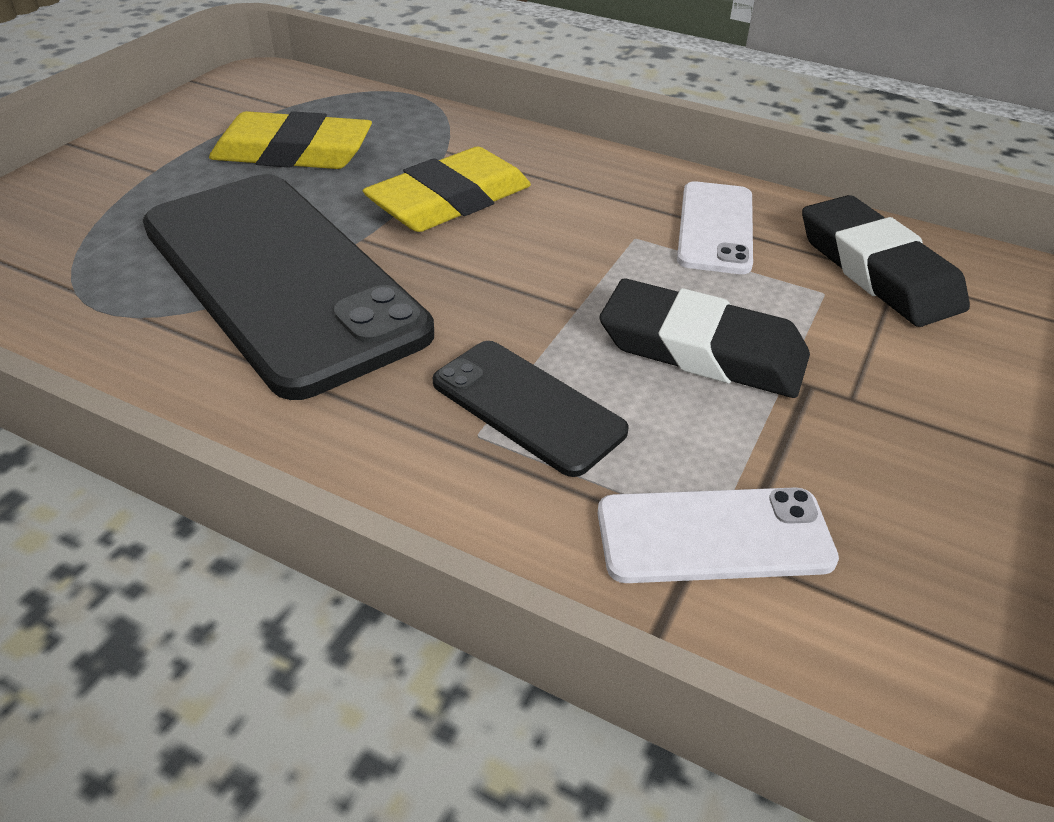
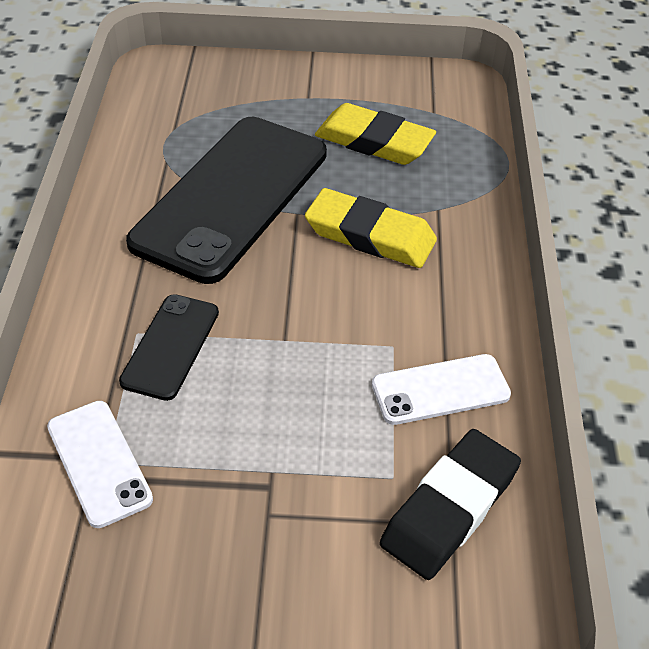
camera: 65 degrees right, 5 degrees up
(293, 152) = (374, 141): yellow eraser -> yellow eraser turned 45 degrees counterclockwise
(702, 349) = (275, 417): black eraser -> none

